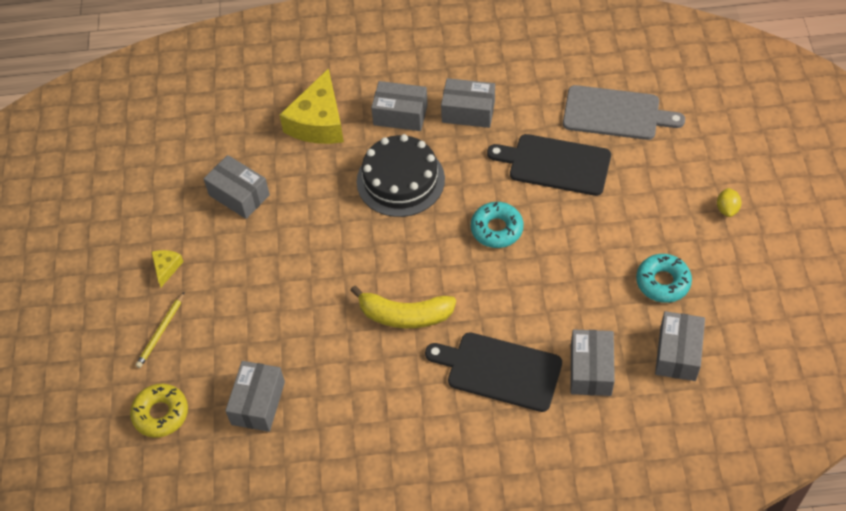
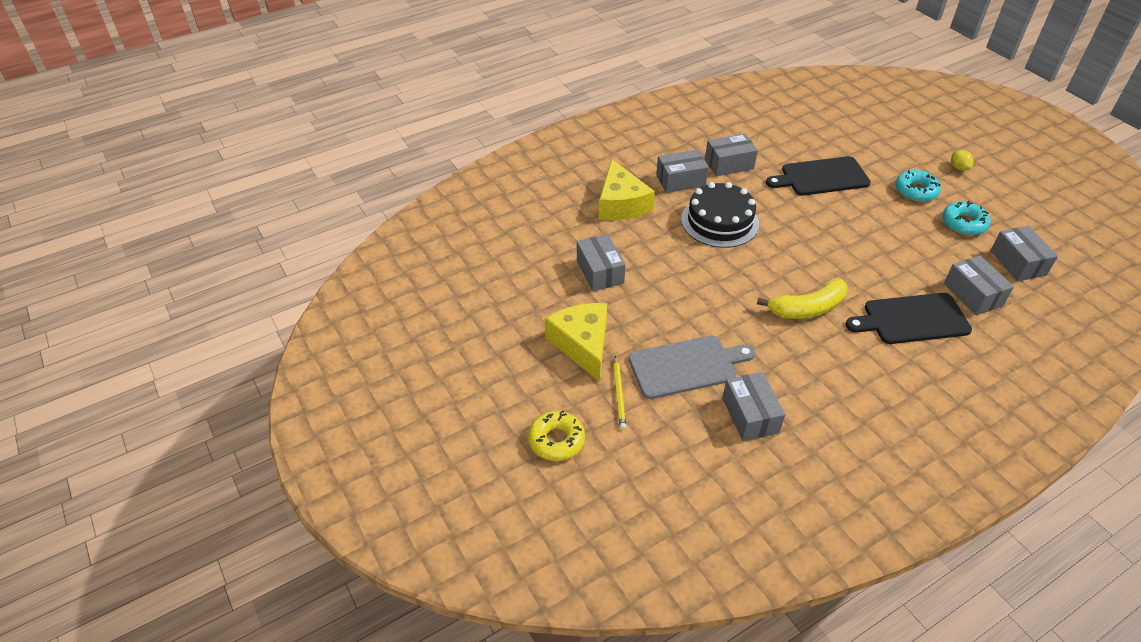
camera: 30 degrees left, 10 degrees down
(161, 414) = (674, 458): yellow donut -> yellow donut (556, 440)
(166, 268) = (582, 344): yellow cheese -> yellow cheese, size x2.22
(239, 195) = (600, 272): grey box -> grey box turned 60 degrees clockwise
(496, 229) = (820, 229): turquoise donut -> turquoise donut (916, 191)
(616, 114) = (832, 136): grey cutting board -> grey cutting board (686, 366)

